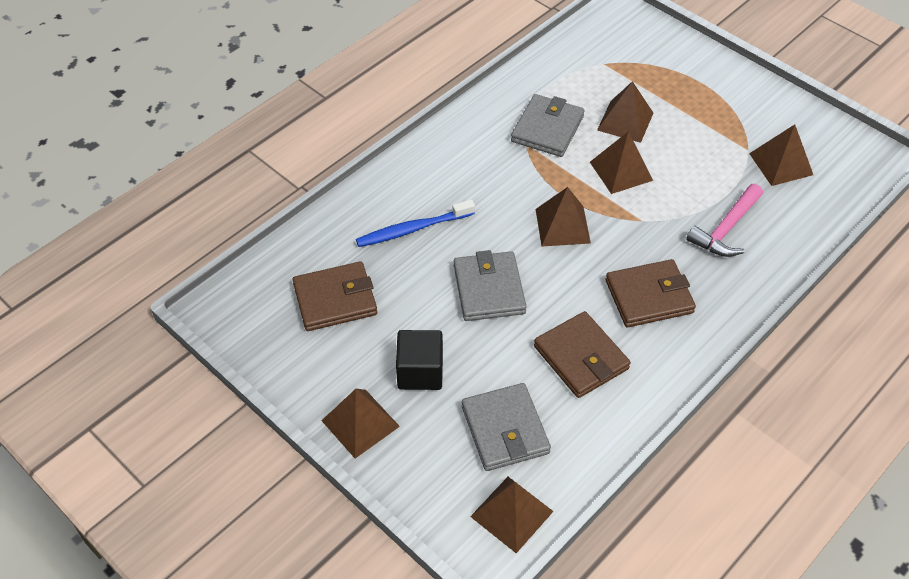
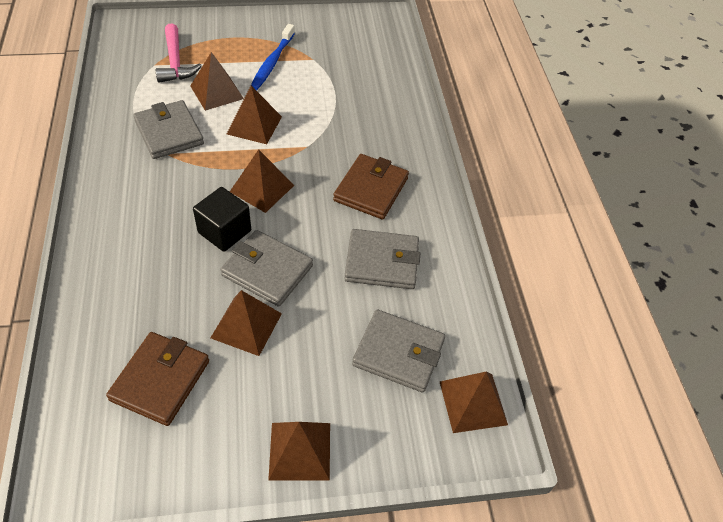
camera: 55 degrees left, 0 degrees up
(413, 229) = (156, 276): blue toothbrush -> blue toothbrush (272, 63)
(420, 372) = (294, 371): black cube -> black cube (224, 231)
(581, 357) = (382, 262): brown wallet -> grey wallet
(726, 229) = (361, 115): pink hammer -> pink hammer (175, 62)
(781, 164) = (341, 55): brown pyramid -> brown pyramid (246, 325)

